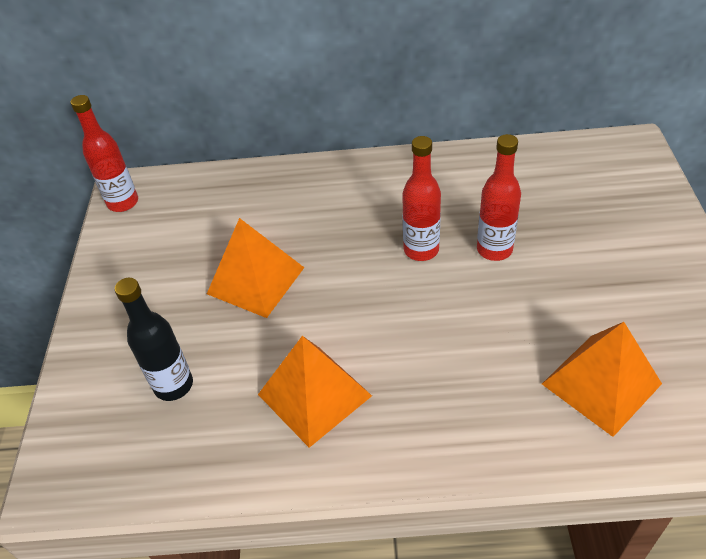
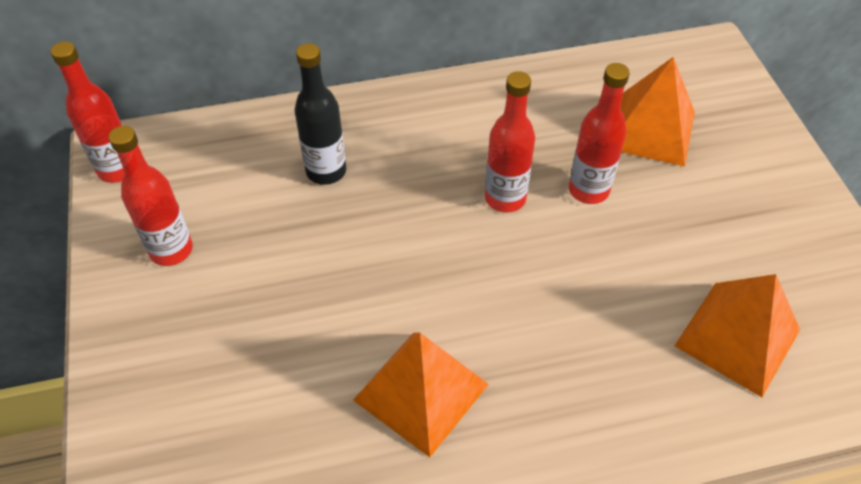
camera: 15 degrees left, 5 degrees up
(147, 265) = (171, 250): none -> red bottle
(173, 385) = (245, 402): black bottle -> black bottle (326, 171)
(256, 280) = (315, 256): orange pyramid -> orange pyramid (651, 130)

